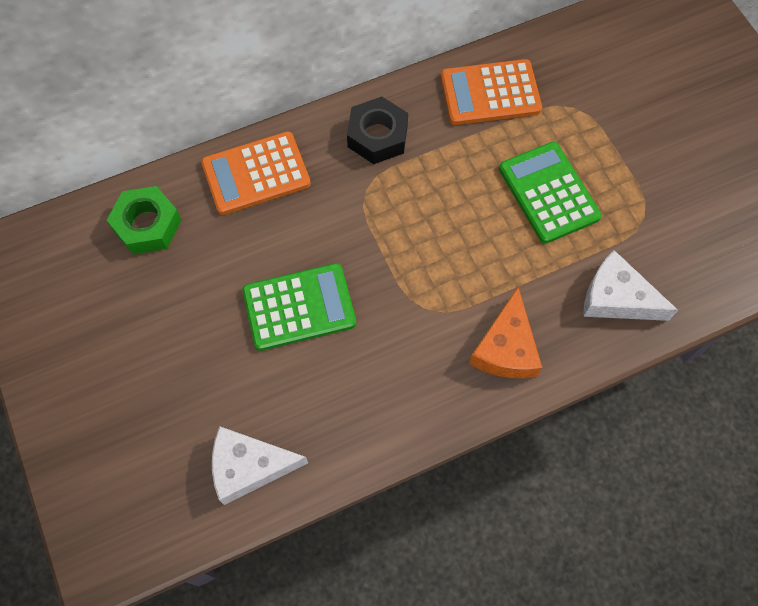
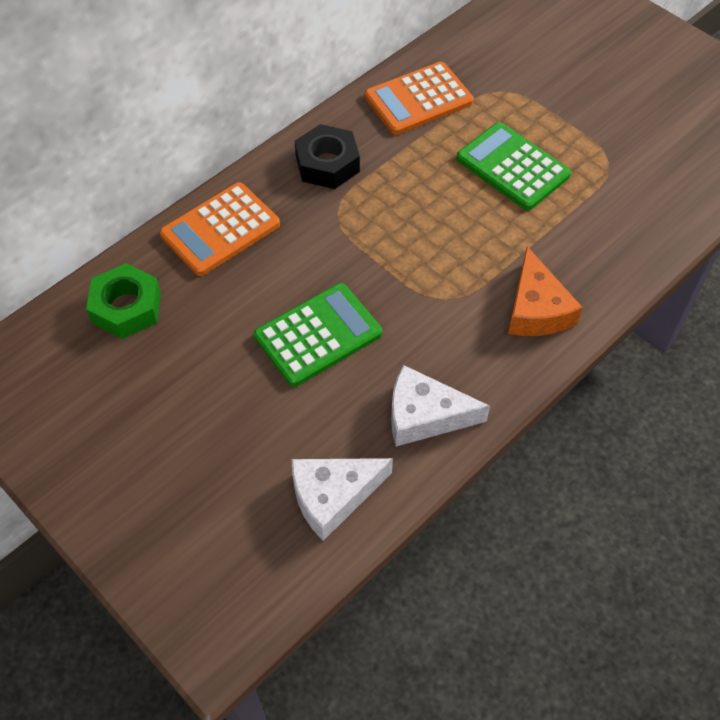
camera: 20 degrees left, 10 degrees down
(616, 298) = (617, 236): white cheese -> white cheese (424, 415)

